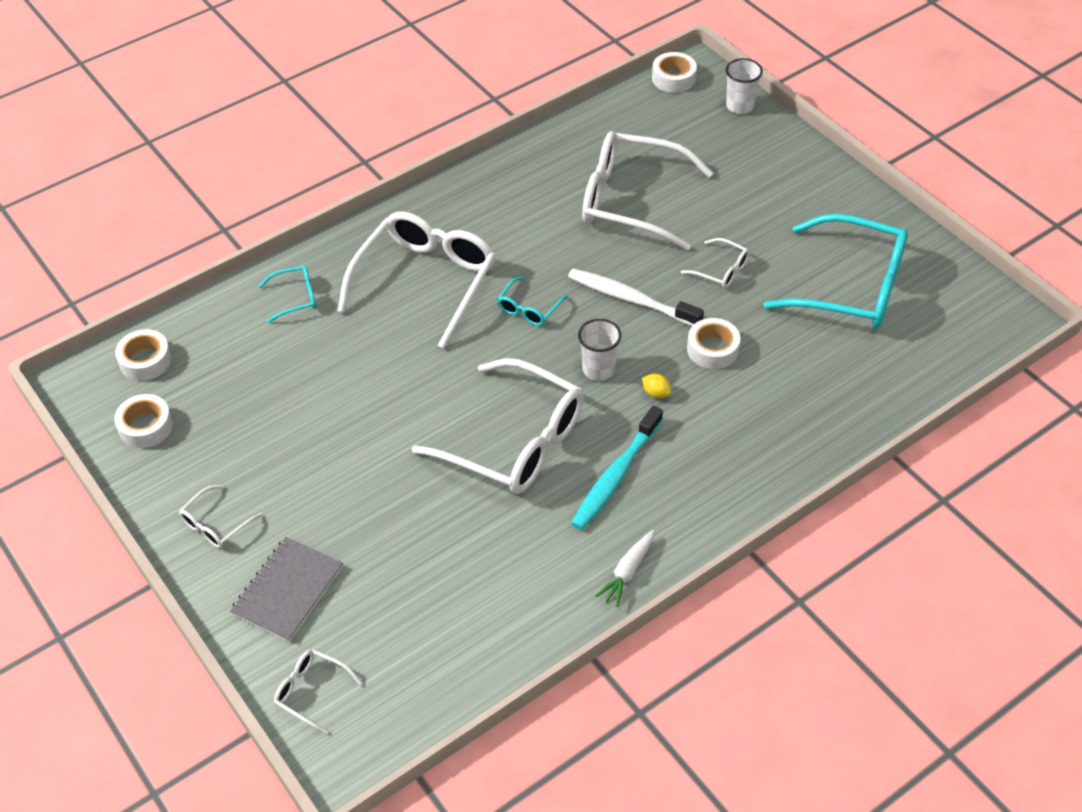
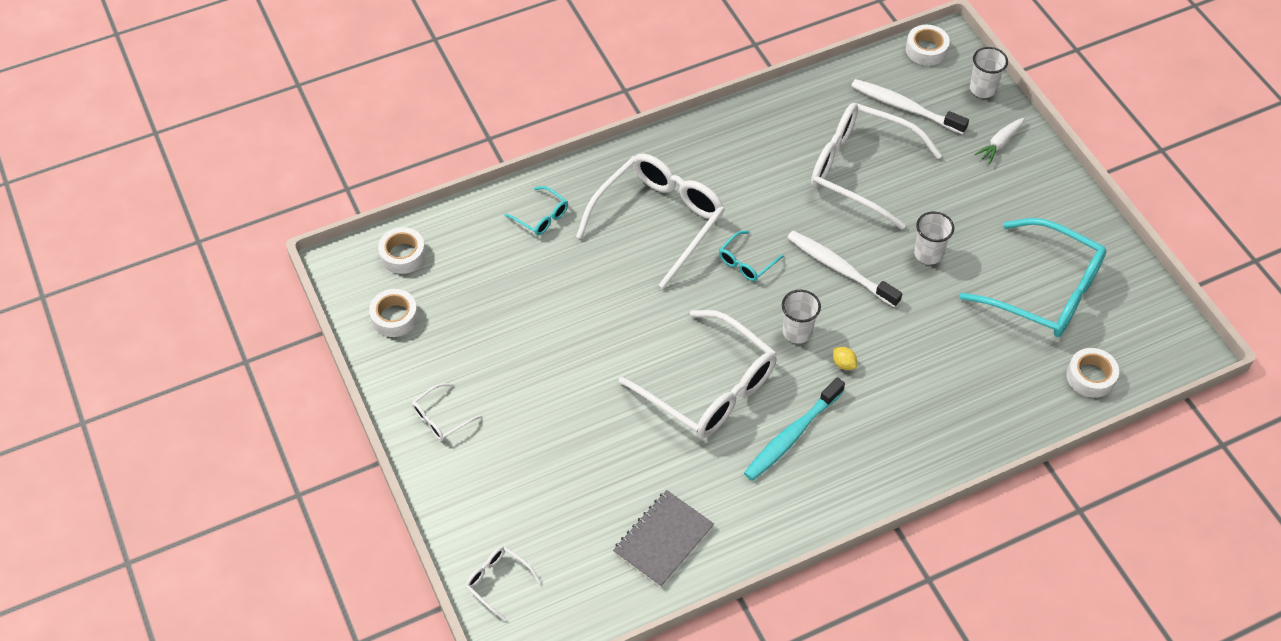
camera: 10 degrees right, 5 degrees up
(288, 591) = (492, 489): grey notebook -> grey notebook (663, 540)
(295, 298) = (541, 217): turquoise glasses -> turquoise glasses turned 45 degrees clockwise
(627, 572) = (784, 526): white carrot -> white carrot (1000, 143)
(664, 134) = (905, 107): none -> white toothbrush
(712, 349) = (903, 330): white tape -> white tape (1090, 377)
(721, 270) = (928, 254): white glasses -> white cup

